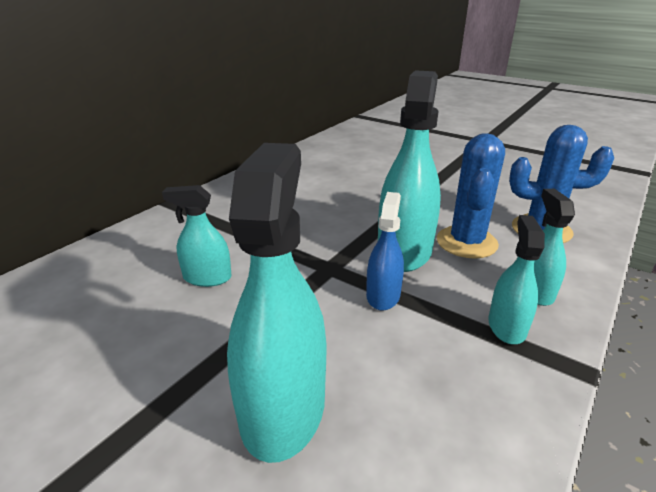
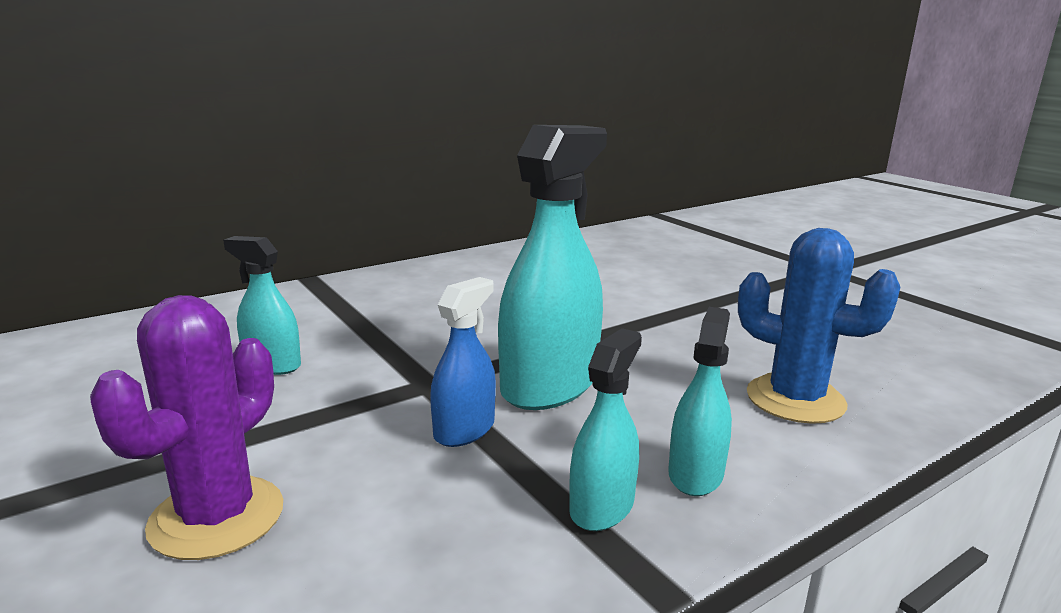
camera: 20 degrees right, 10 degrees down
(283, 407) = (217, 517): turquoise spray bottle -> purple cactus
(466, 242) = (653, 392): blue cactus -> none

